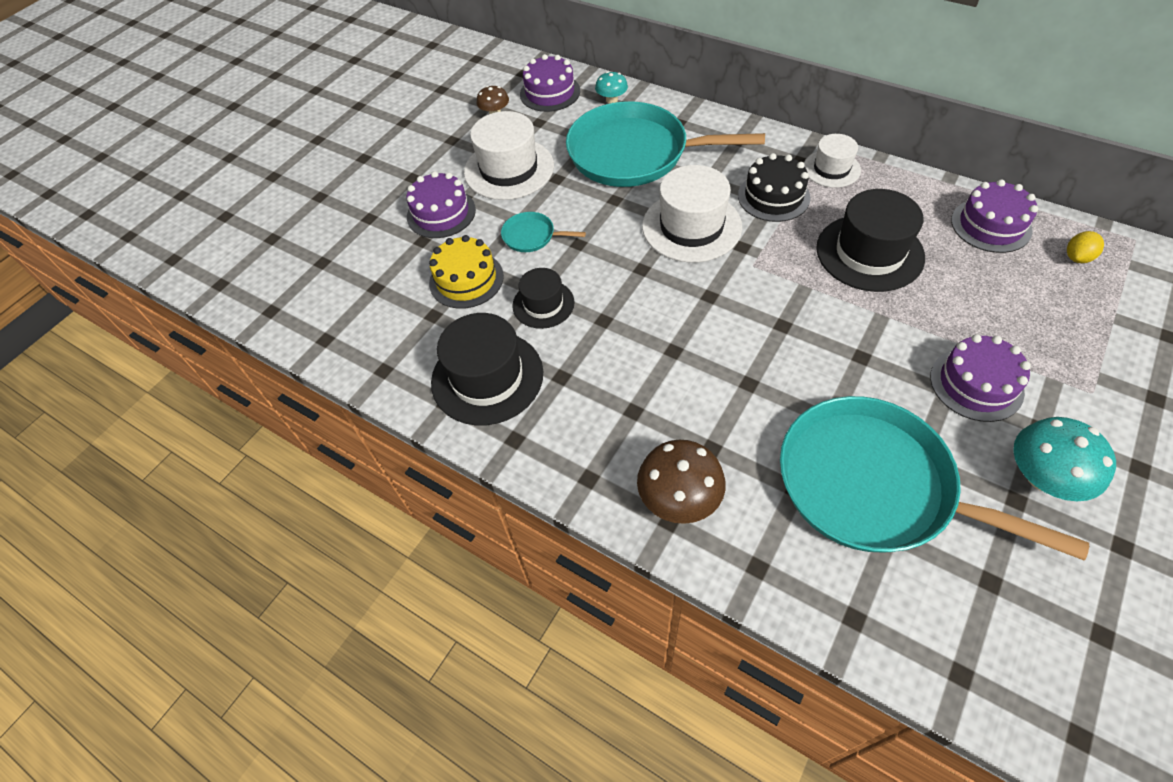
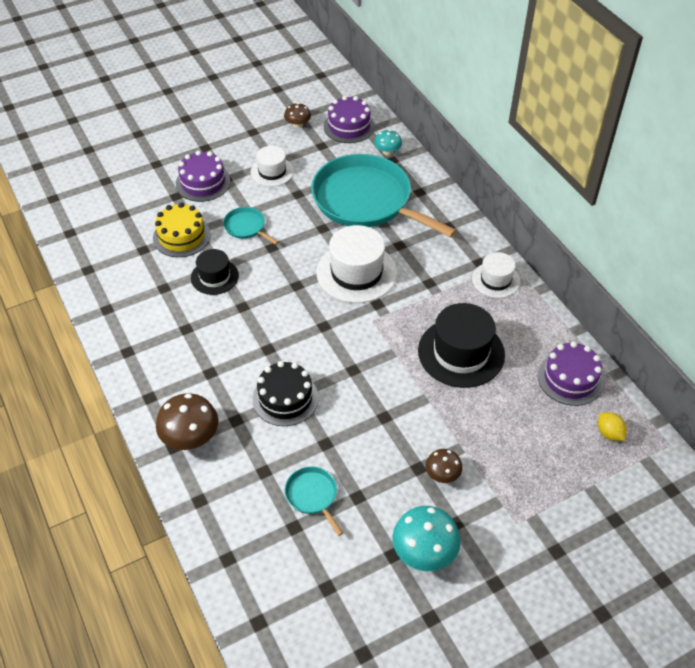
camera: 25 degrees right, 5 degrees down
(487, 377) = (142, 306): black hat -> none
(509, 169) = (272, 171): white hat -> white hat, size x0.59
(773, 196) = (433, 279): black cake -> black cake (285, 398)
(874, 485) = (312, 496): turquoise pan -> turquoise pan, size x0.41
(976, 384) = (442, 474): purple cake -> brown mushroom
(1077, 257) = (609, 433): yellow lemon -> yellow lemon turned 75 degrees clockwise

